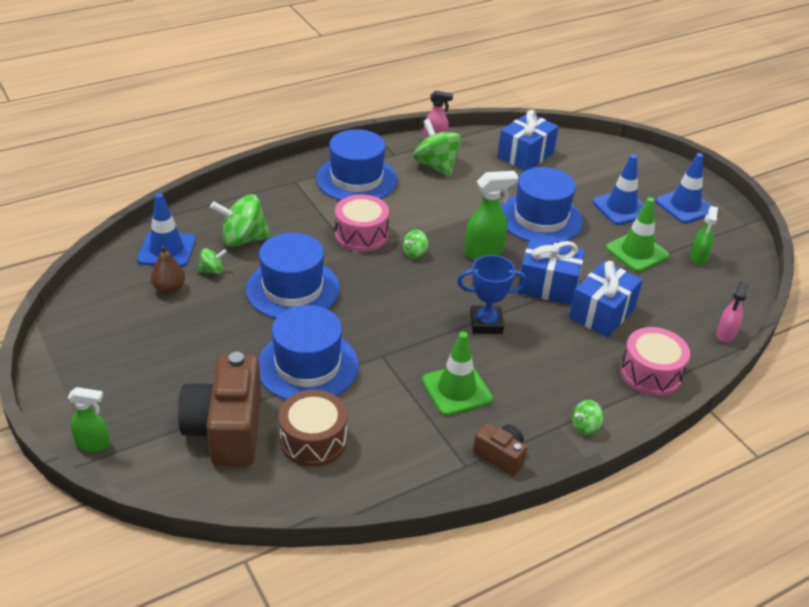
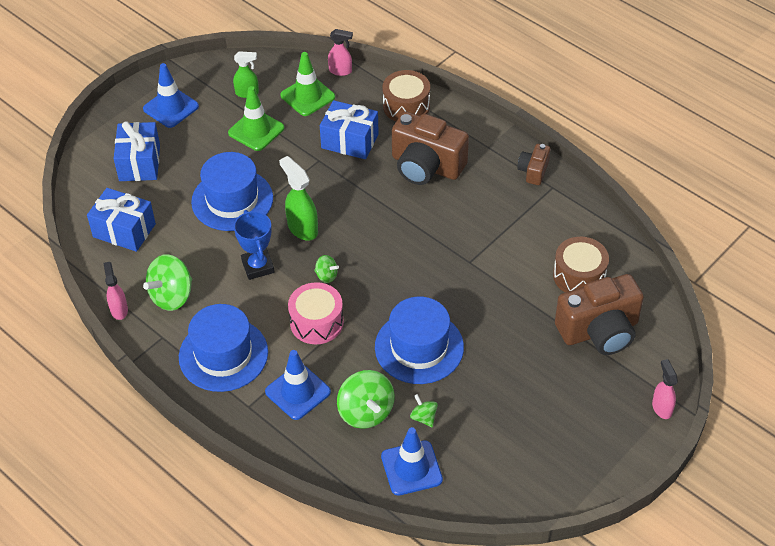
camera: 105 degrees left, 10 degrees up
(93, 444) = (661, 407): green spray bottle -> pink spray bottle
(169, 288) = (464, 440): brown pear -> none
(307, 366) = (506, 304): blue hat -> none
(456, 390) = (483, 208): green traffic cone -> green traffic cone (307, 96)
(486, 323) = (398, 207): blue trophy -> blue trophy (258, 266)
(542, 362) = (426, 166): none -> brown camera
(548, 285) = (330, 178): blue gift -> blue gift (139, 163)
(585, 426) = (480, 133): green spinning top -> none
(621, 208) = (191, 148): blue traffic cone -> blue traffic cone (298, 392)
(651, 373) = (406, 106): pink drum -> brown drum

